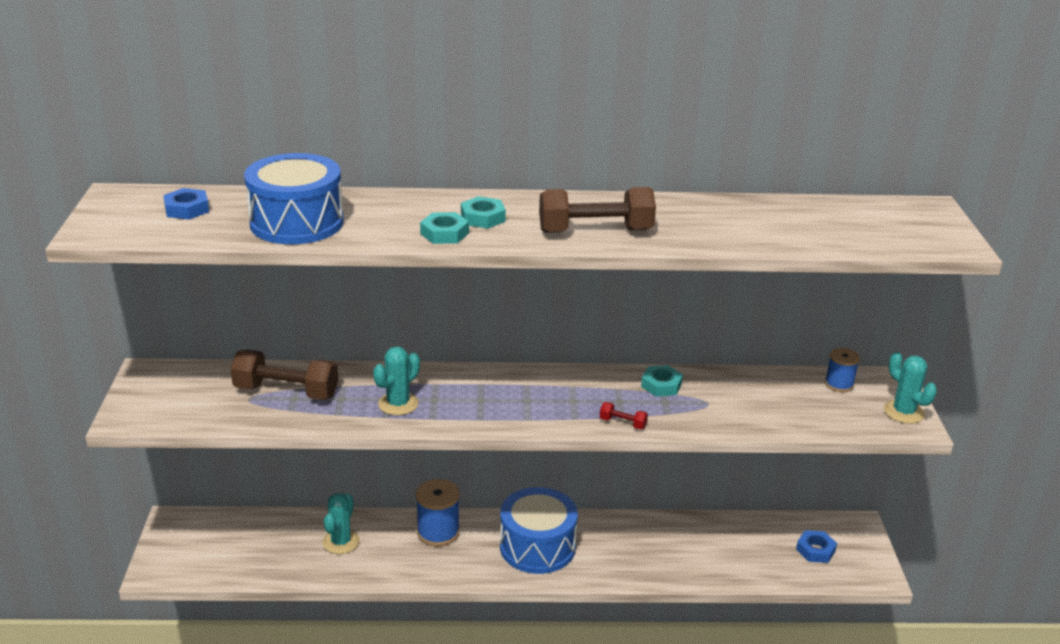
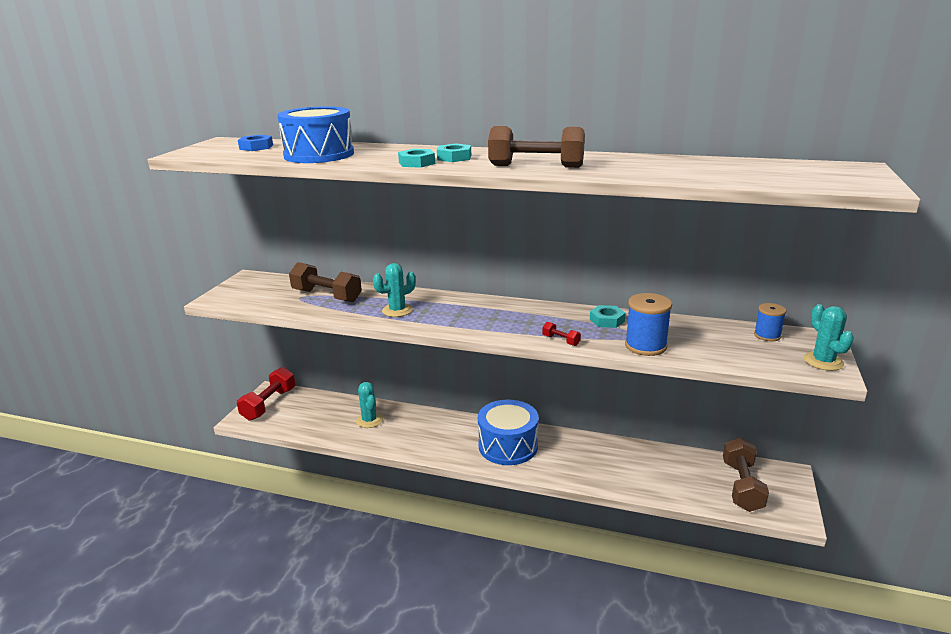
camera: 20 degrees right, 5 degrees down
(182, 542) = (269, 404): none -> red dumbbell
(341, 542) = (369, 420): turquoise cactus -> turquoise cactus turned 60 degrees counterclockwise
(438, 532) = (439, 424): blue spool -> blue spool (645, 346)
(815, 550) = (742, 486): blue nut -> brown dumbbell

